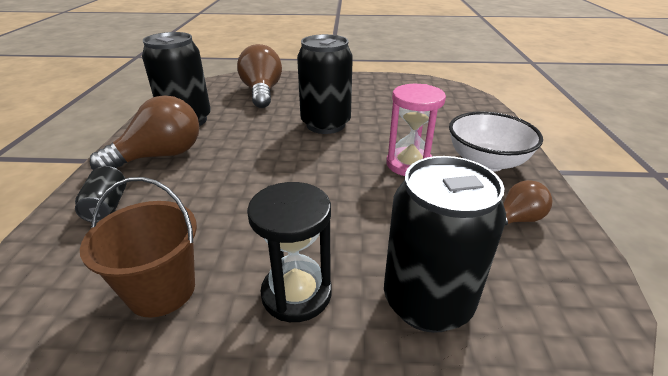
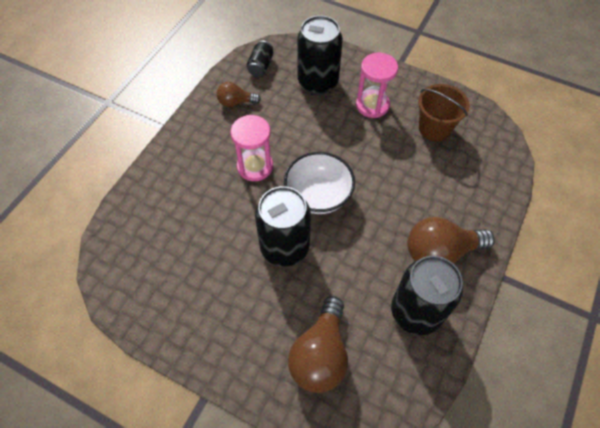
camera: 155 degrees left, 25 degrees up
(107, 206) = (473, 202): black can -> black can (260, 66)
(296, 293) = (372, 105): black hourglass -> pink hourglass
(486, 162) = (201, 148): white bowl -> white bowl (318, 196)

